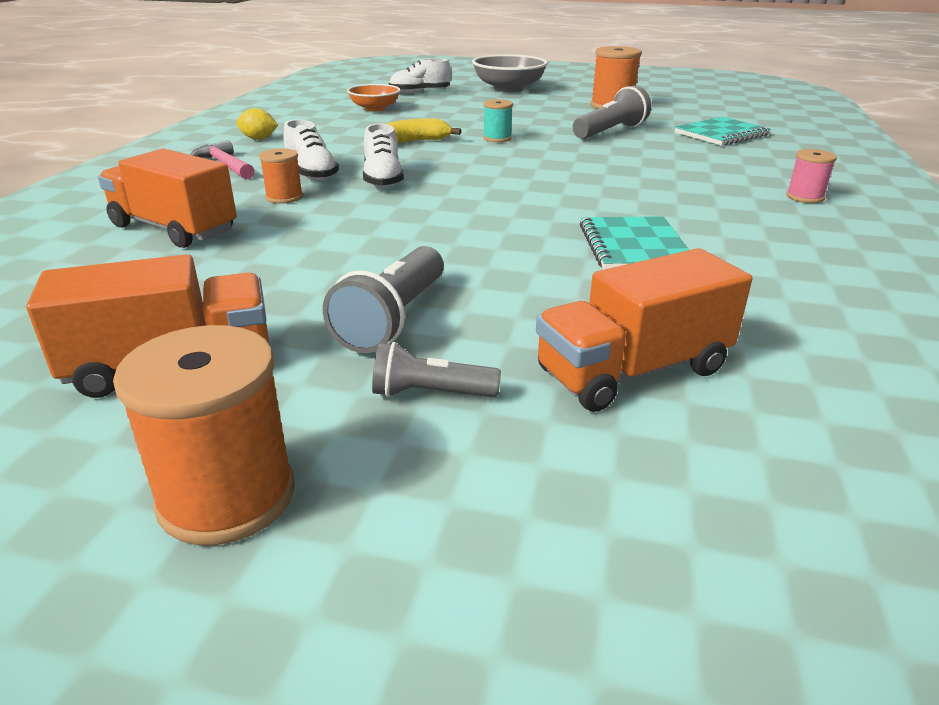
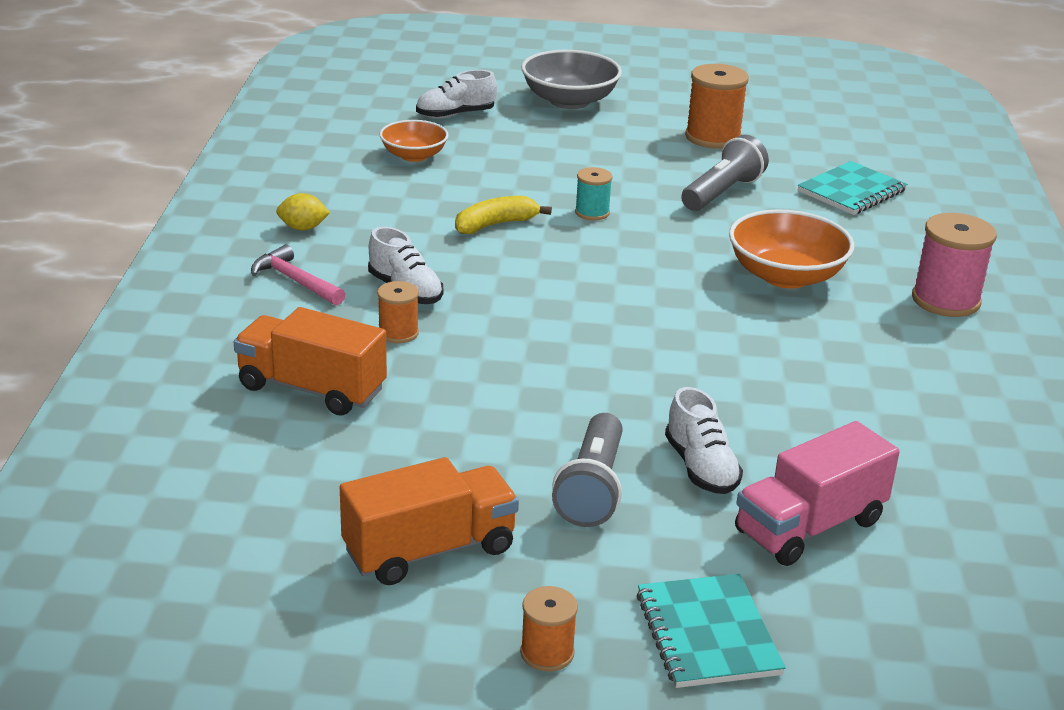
camera: 10 degrees left, 0 degrees up
(227, 496) = (547, 653): orange spool -> orange spool, size x0.56
(383, 180) = (492, 297): white shoe -> white shoe (701, 467)
(430, 393) = (656, 560): grey flashlight -> none
(633, 371) = (809, 526): orange truck -> pink truck
(634, 247) = (785, 385): turquoise notebook -> turquoise notebook (708, 634)
(653, 177) = (786, 276): none -> orange bowl
(805, 197) = (945, 300): pink spool -> pink spool, size x1.78

